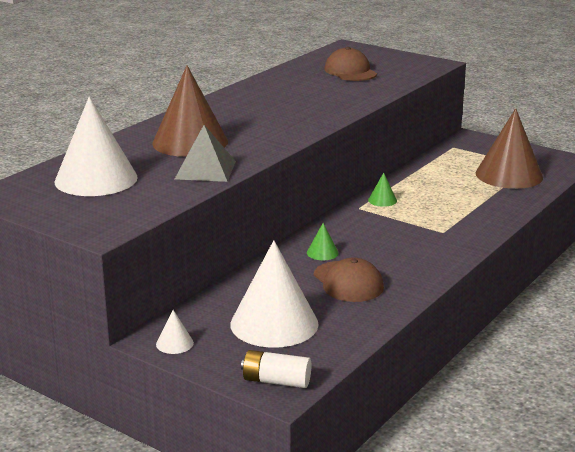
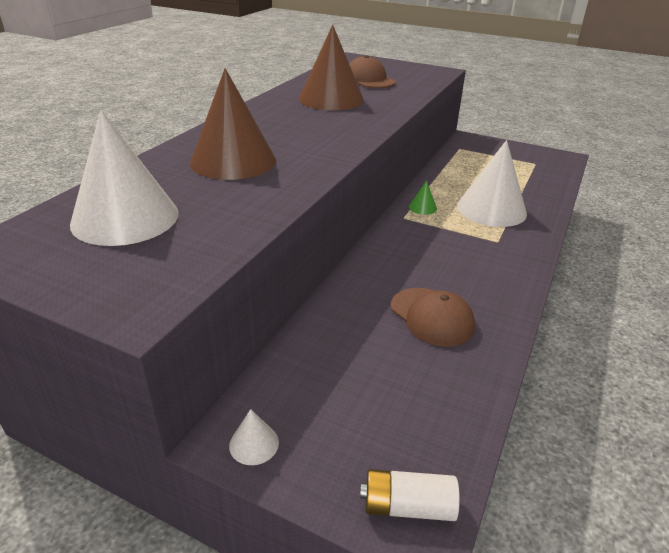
camera: 10 degrees left, 10 degrees up
(205, 170) = (260, 197): grey pyramid -> none
(274, 323) = (371, 392): white cone -> white cone (491, 209)
(322, 253) = (389, 277): green cone -> none
(509, 175) = (522, 174): brown cone -> brown cone (331, 99)

